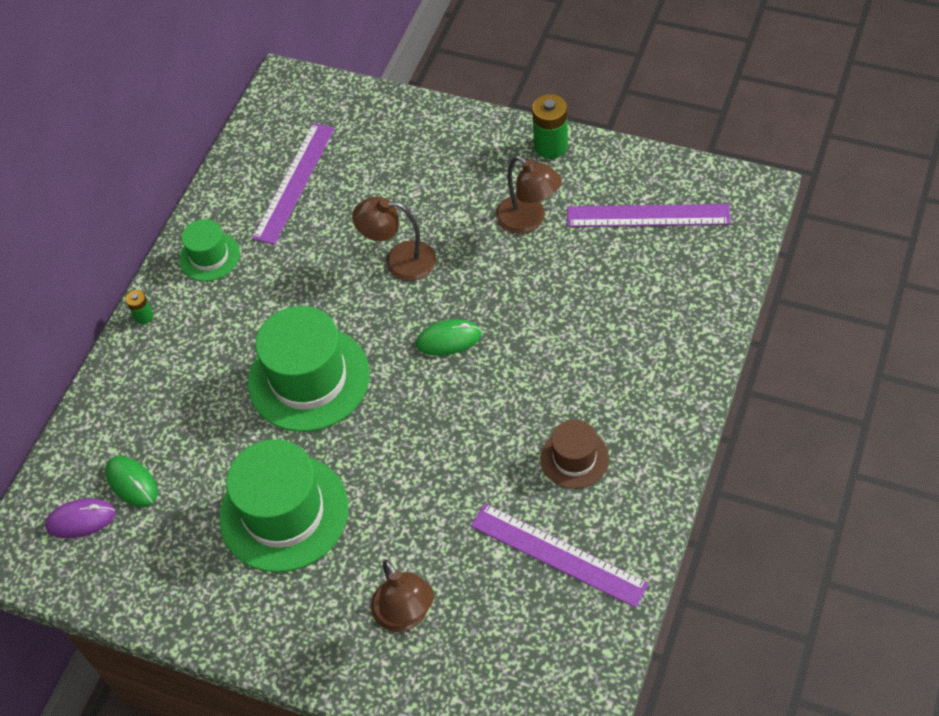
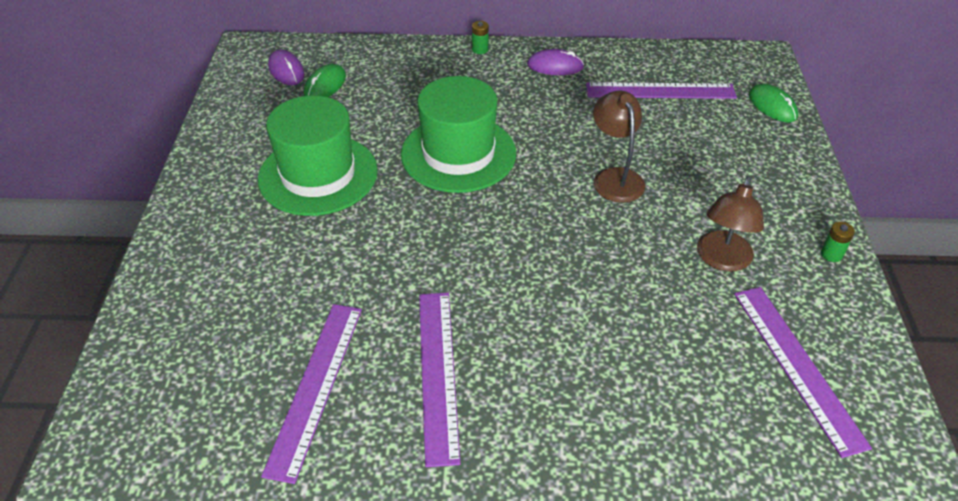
camera: 65 degrees right, 10 degrees down
(209, 256) = (555, 66): green hat -> purple mouse
(406, 616) = (226, 282): brown lamp -> none
(449, 339) = (542, 235): green mouse -> green mouse (772, 106)
(551, 146) = (831, 254): green battery -> green battery, size x0.54
(574, 458) = (438, 373): brown hat -> purple ruler

